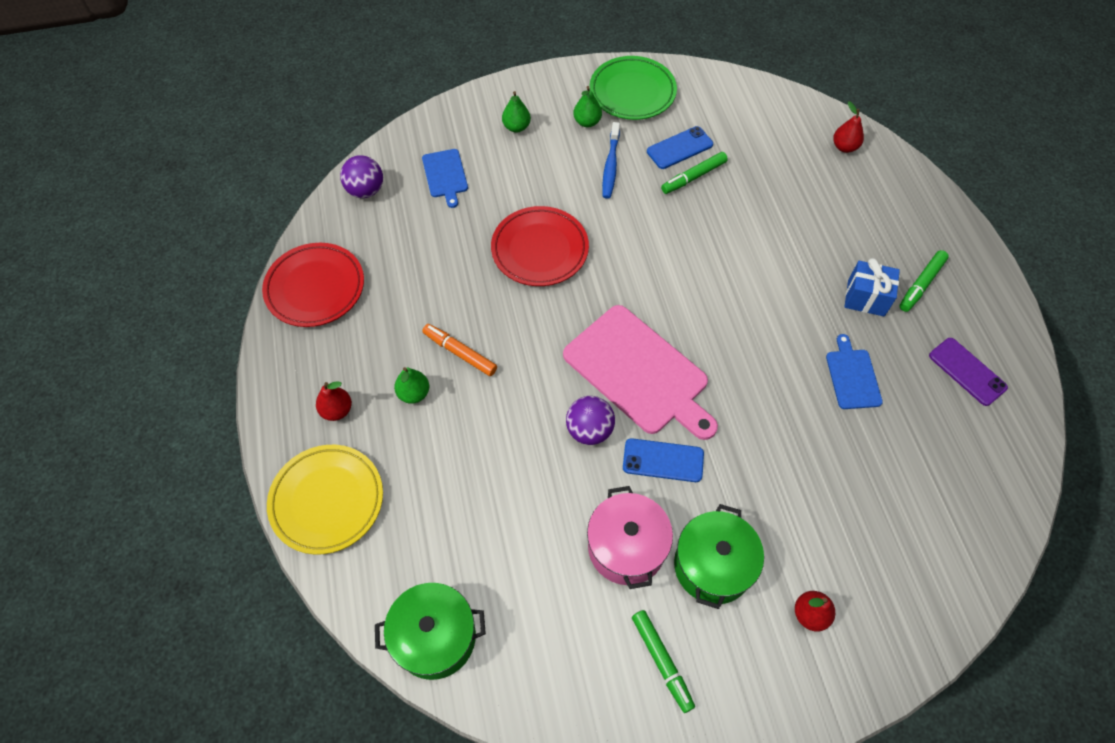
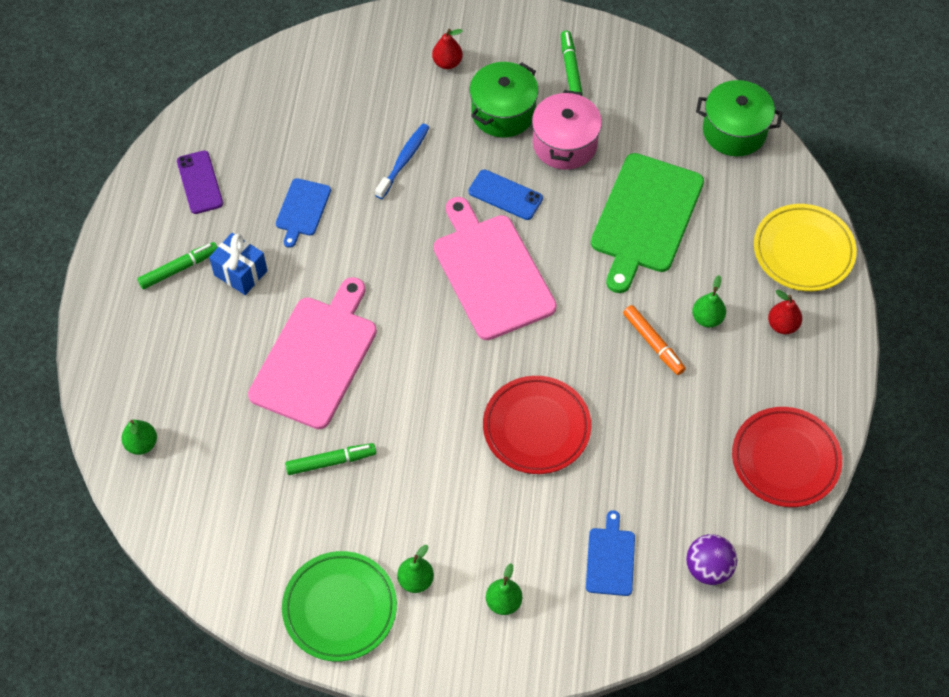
camera: 160 degrees left, 0 degrees up
(507, 484) = (645, 217): none -> green cutting board
(589, 430) = (558, 238): purple ball -> none
(610, 166) = (416, 507): blue toothbrush -> blue toothbrush (404, 160)
(679, 148) = (326, 505): blue phone -> none
(753, 248) = (316, 357): none -> pink cutting board
(844, 147) = (142, 444): red pear -> green pear

